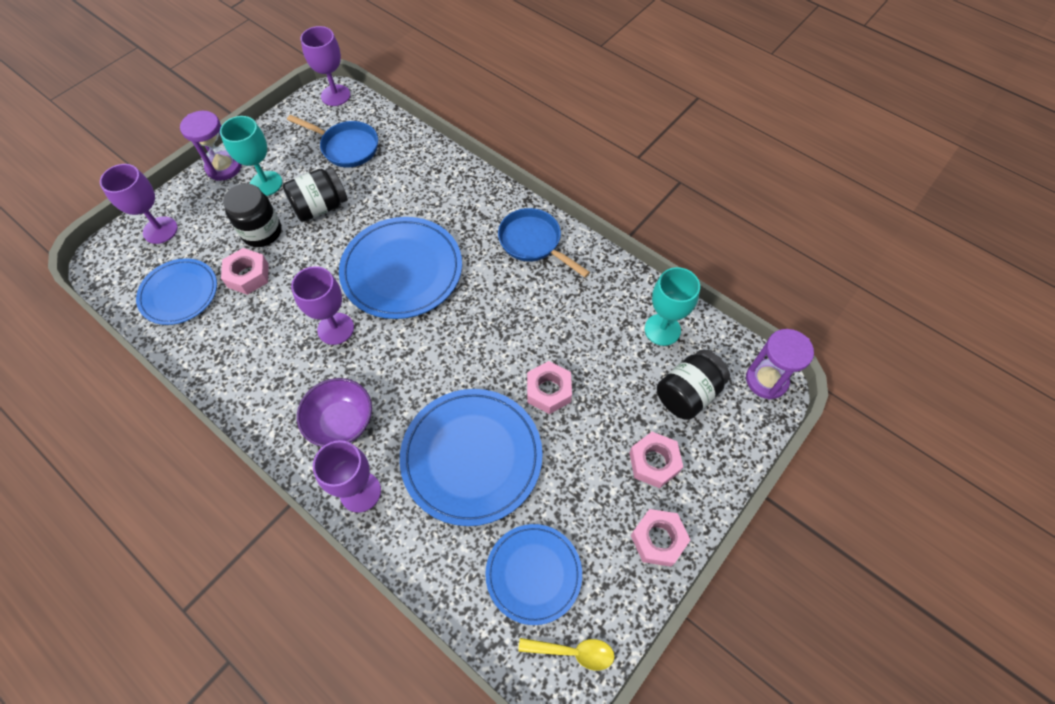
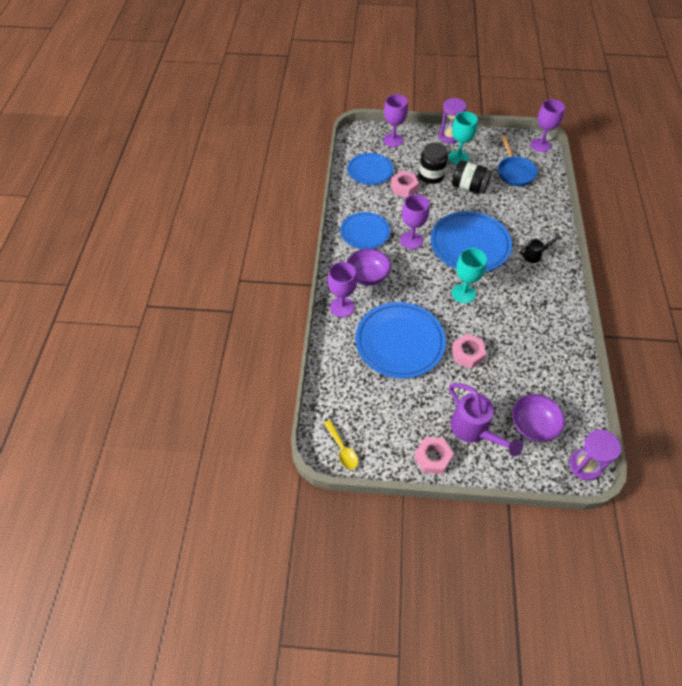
camera: 55 degrees right, 5 degrees down
(476, 218) = (535, 255): none -> black watering can
(533, 242) = (549, 291): blue pan -> none
(533, 574) = (365, 407): blue plate -> blue plate (365, 232)
(654, 462) = (474, 431): pink nut -> purple watering can
(662, 329) = (561, 389): turquoise goblet -> turquoise goblet (463, 293)
(687, 394) = (533, 425): black jar -> purple bowl

